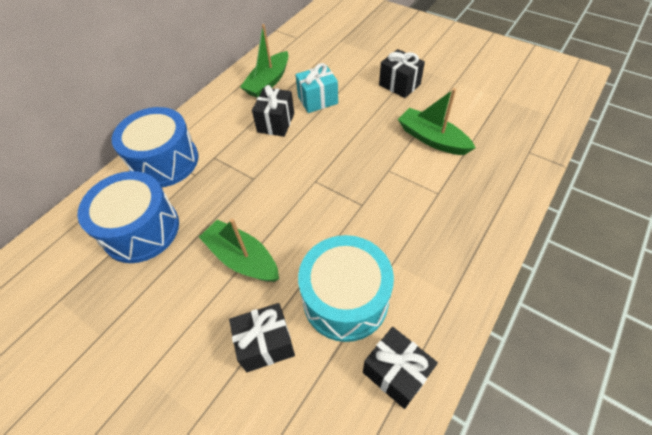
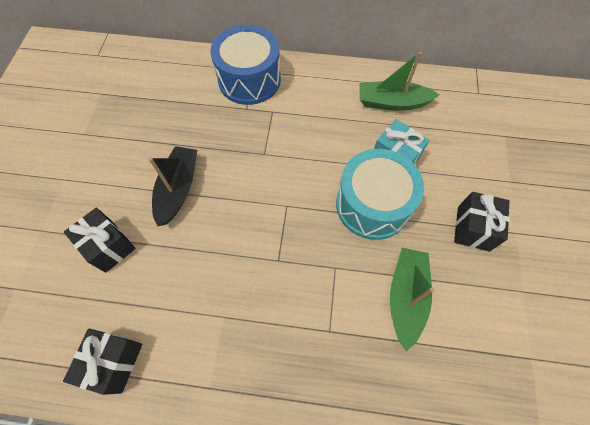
camera: 60 degrees right, 10 degrees up
(141, 230) = (176, 105): blue drum -> none
(242, 258) = (178, 189): green boat -> black boat
(276, 123) = (341, 137): black gift -> none
(345, 299) = (169, 290): turquoise drum -> turquoise drum (372, 205)

